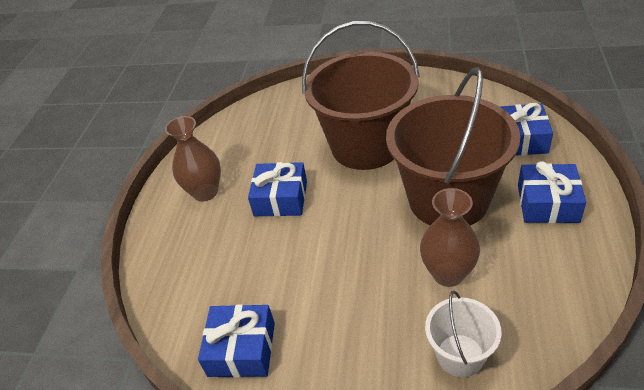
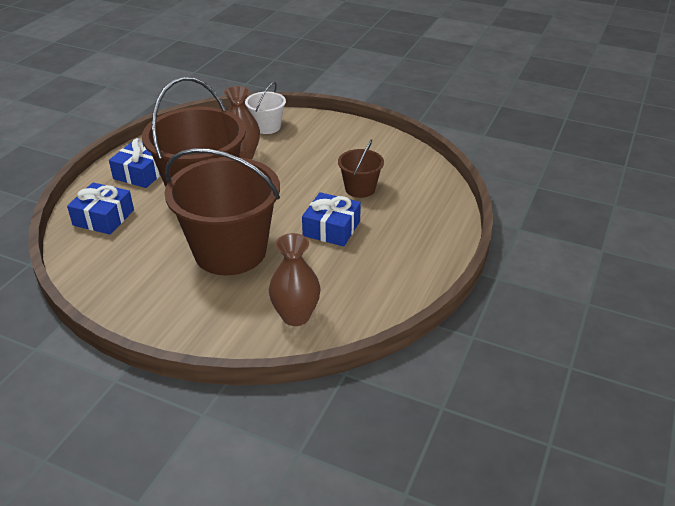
camera: 170 degrees left, 5 degrees down
(205, 192) = (399, 253): brown vase -> brown vase (296, 316)
(242, 349) = (389, 154): blue gift -> none
(266, 264) = (360, 189): none -> brown bucket

